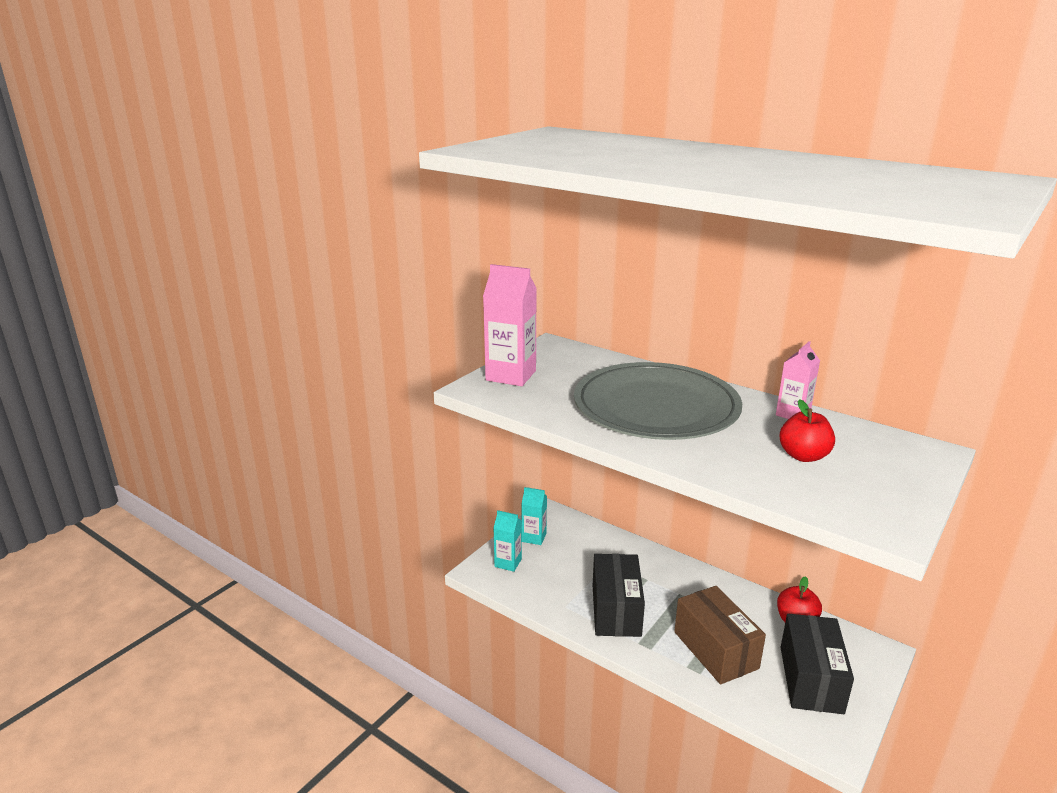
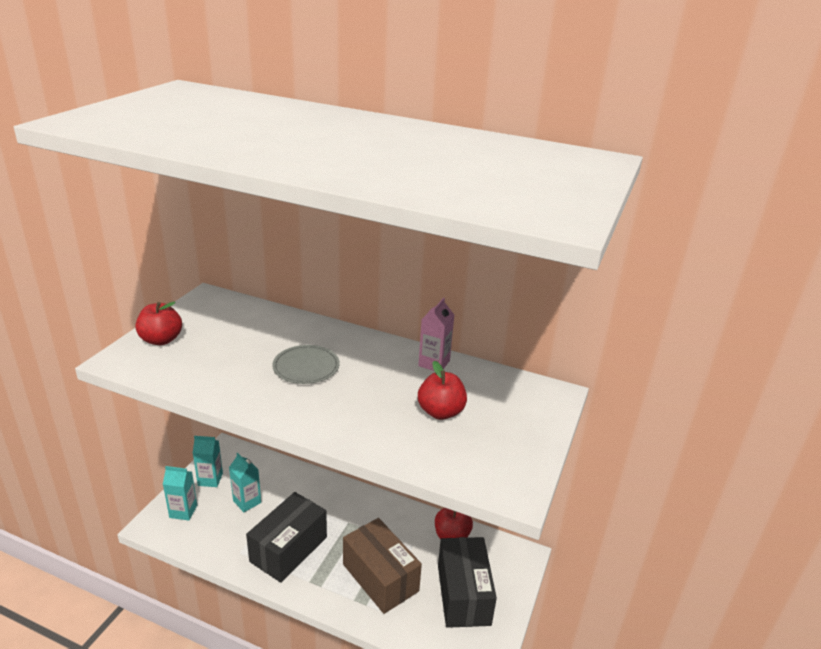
camera: 15 degrees left, 5 degrees up
(511, 375) = (161, 340): pink carton -> red apple
(571, 562) = (247, 502): none -> turquoise carton
(616, 610) = (288, 549): black box -> black box turned 45 degrees clockwise
(656, 407) = (306, 367): grey plate -> grey plate, size x0.41

